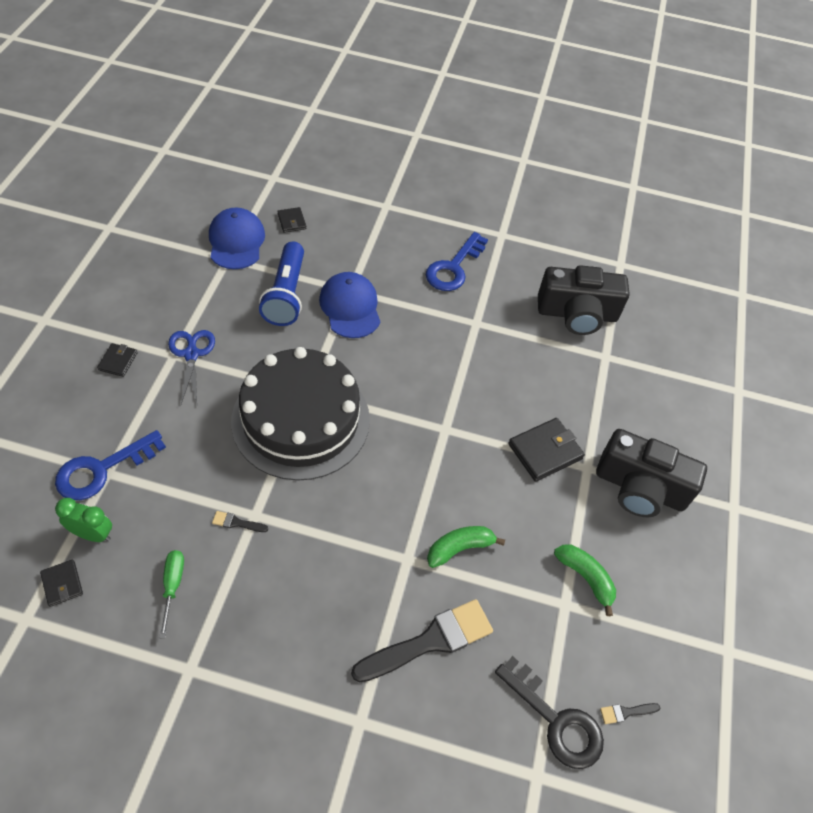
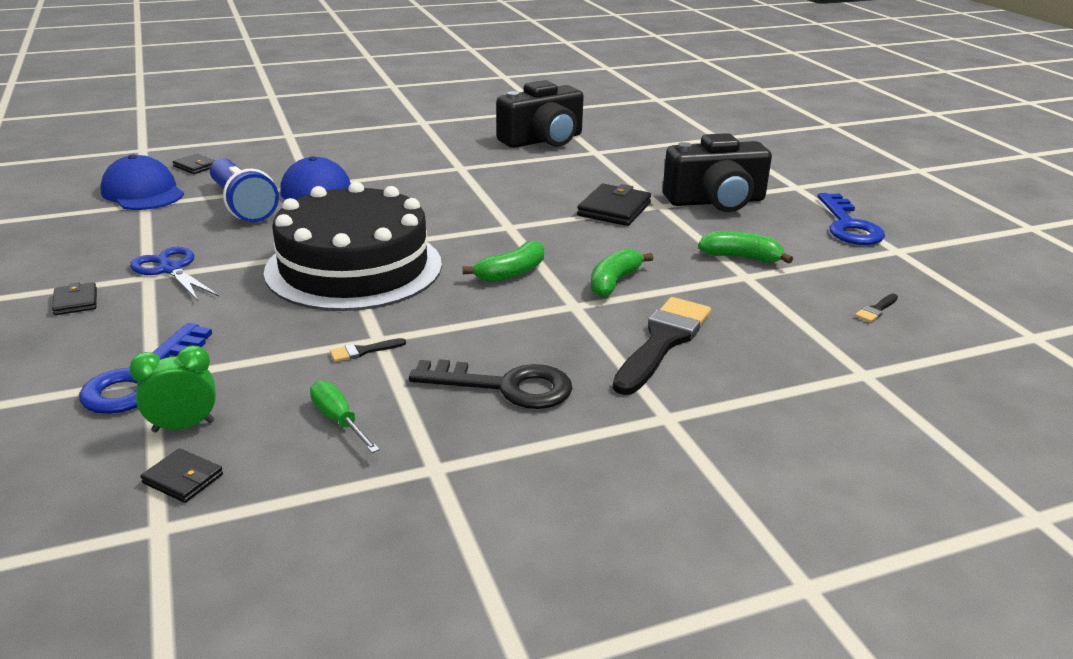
camera: 30 degrees left, 25 degrees down
(397, 491) = (511, 273): none -> green banana
(453, 267) = (400, 148): blue key -> blue key (848, 226)
(556, 720) = (832, 338): black key -> black key (506, 386)

